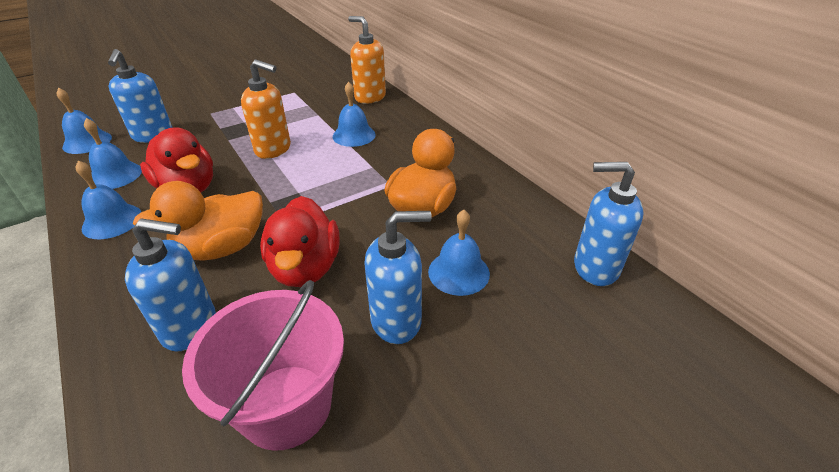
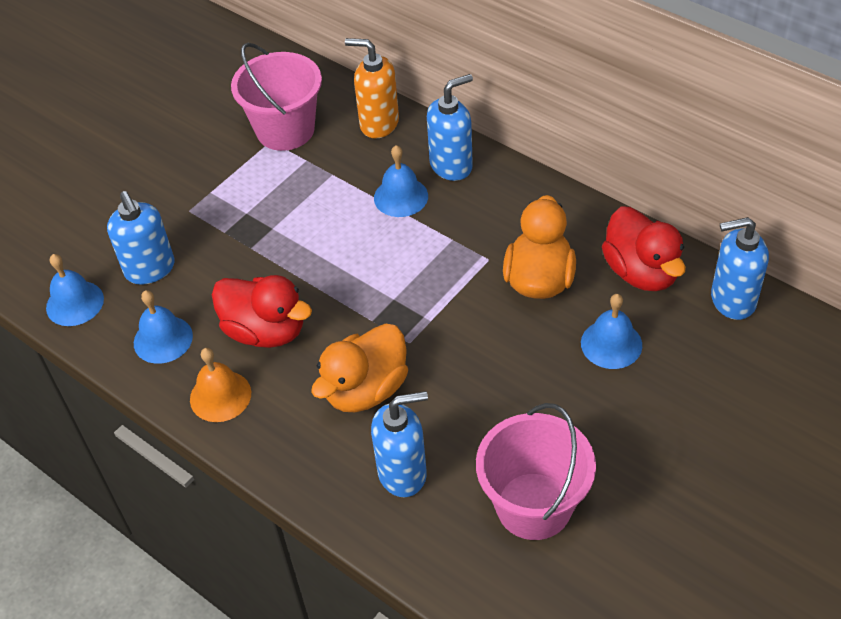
camera: 15 degrees left, 10 degrees up
(112, 221) = (220, 396): blue bell -> orange bell
(273, 149) = (319, 247): orange soap dispenser -> none
(305, 268) = (465, 384): red duck -> red duck (641, 272)
(308, 89) = (285, 130): none -> pink bucket
(397, 320) = (580, 408): blue soap dispenser -> blue soap dispenser (451, 165)

